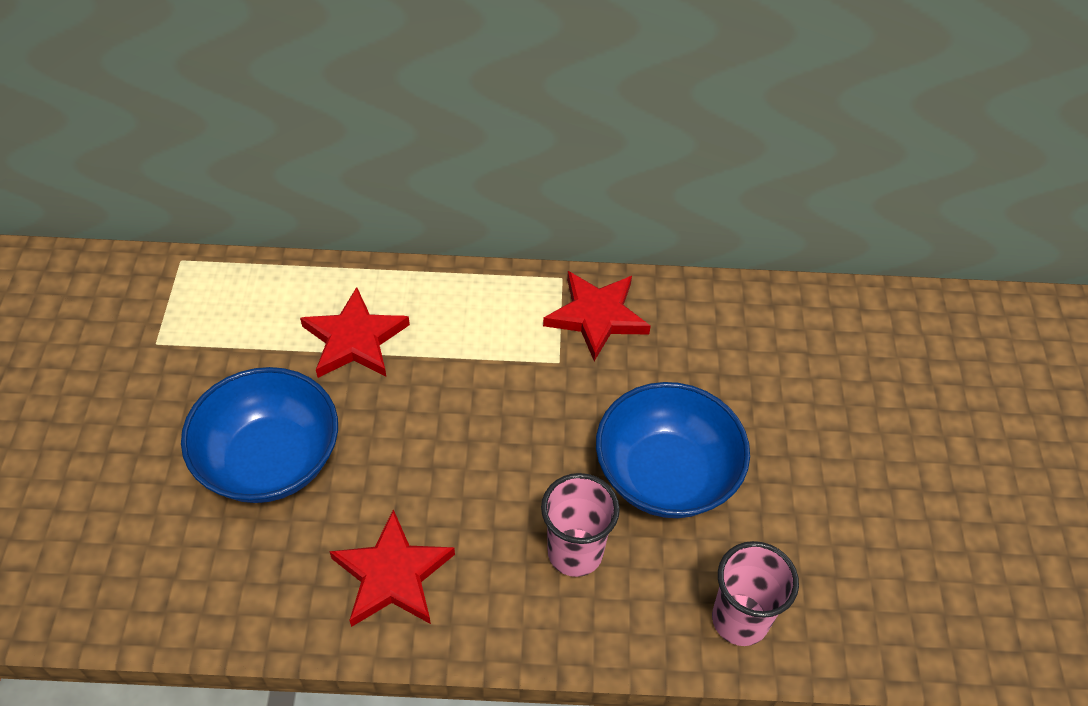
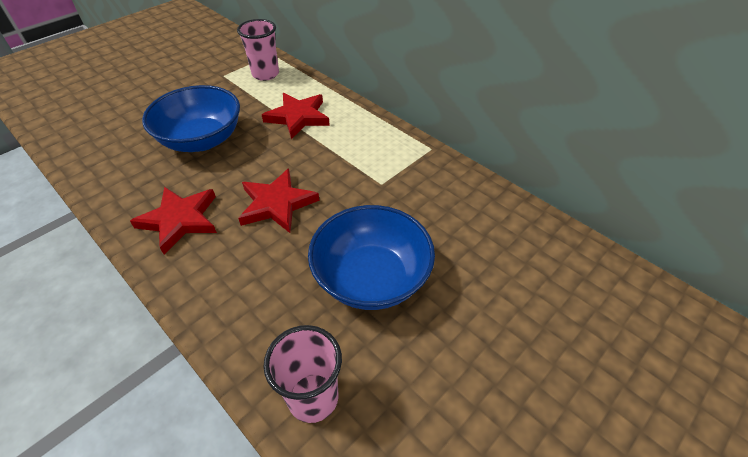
camera: 45 degrees right, 5 degrees down
(575, 552) = (271, 278): pink cup -> pink cup (265, 74)
(596, 316) = (429, 176): red star -> red star (277, 204)

